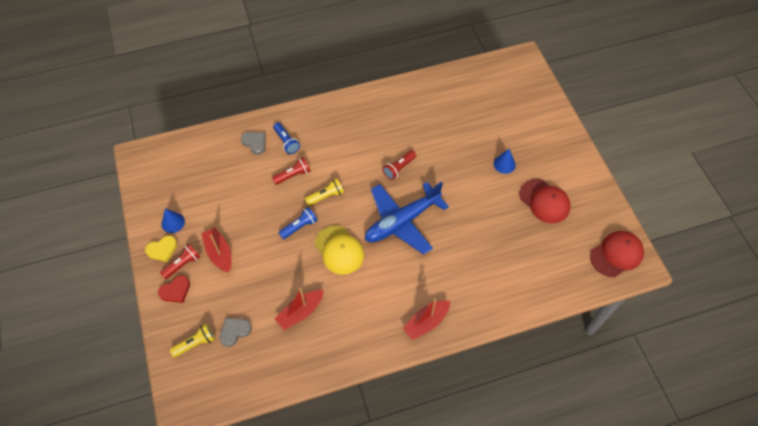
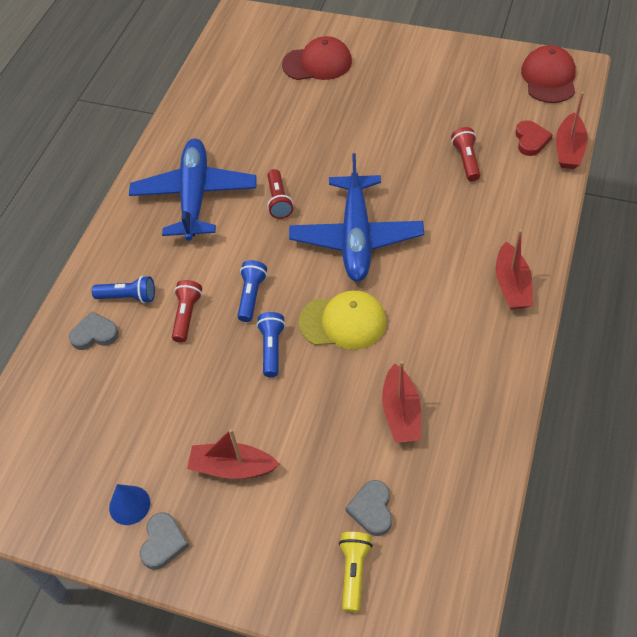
camera: 50 degrees left, 5 degrees down
(162, 250) = (163, 542): yellow heart -> grey heart
(176, 291) = (247, 557): red heart -> red heart (531, 140)
(183, 264) = (211, 526): red flashlight -> red flashlight (466, 160)
(326, 196) = (251, 296): yellow flashlight -> blue flashlight
(372, 127) = (195, 196): none -> blue plane
(504, 164) = (360, 105): blue cone -> none
(544, 201) = (437, 98): red cap -> red cap (317, 63)
(561, 299) = (569, 149): none -> red boat

